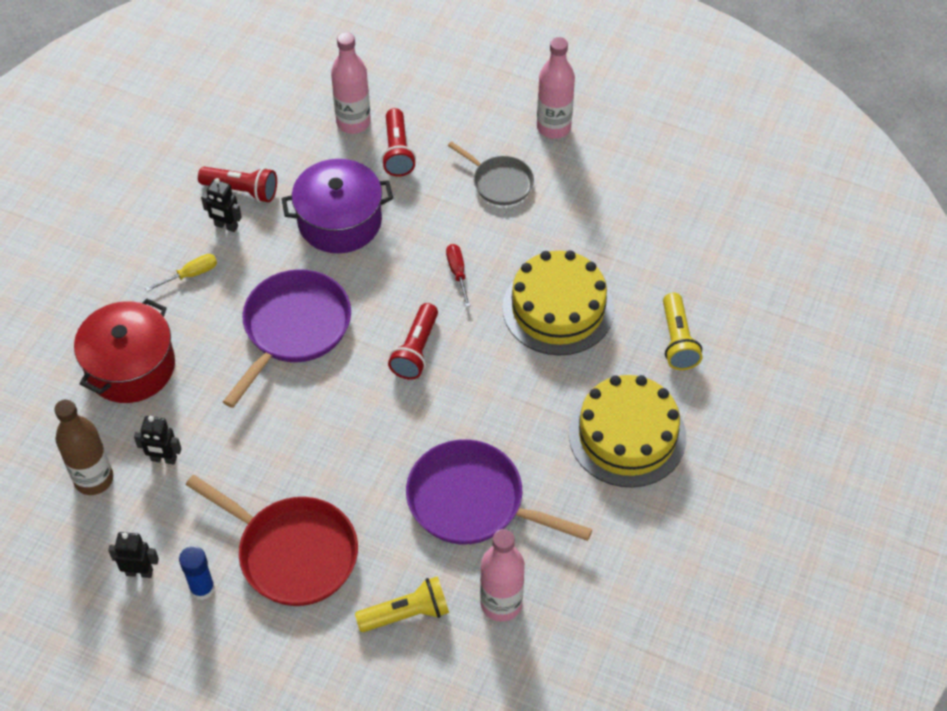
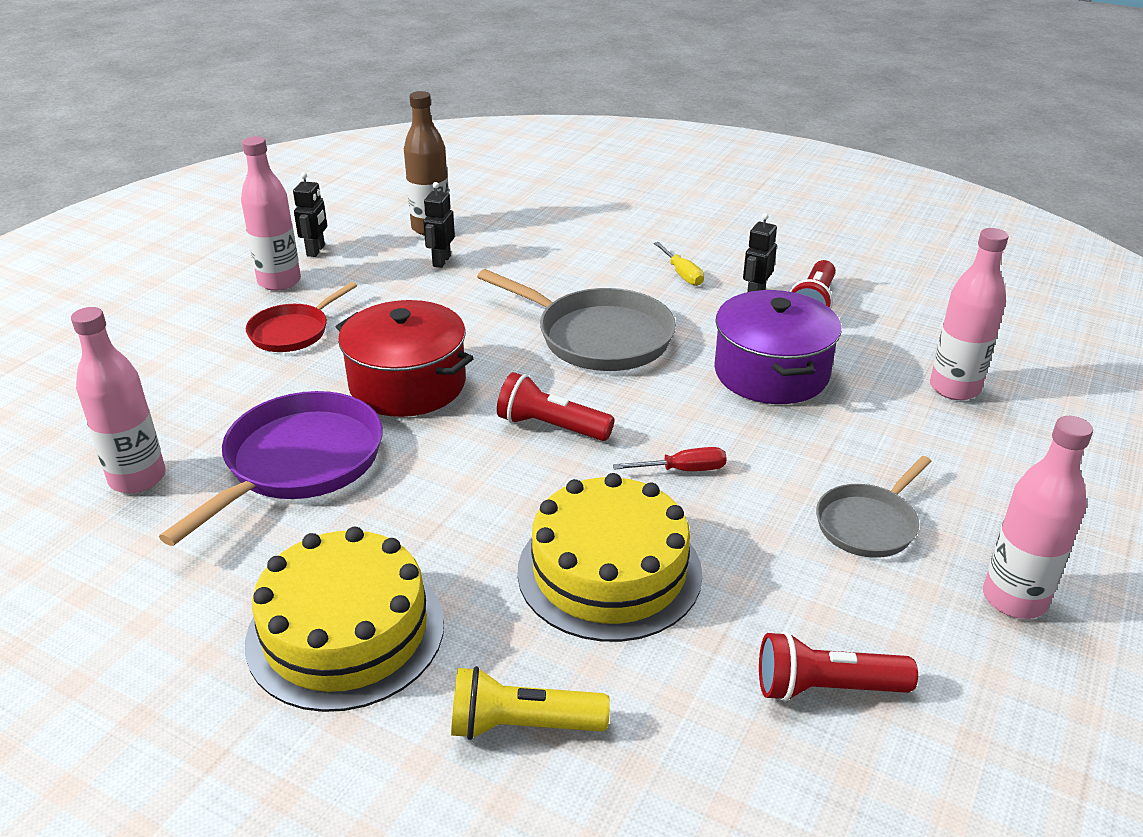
camera: 95 degrees right, 20 degrees down
(130, 366) = (561, 243): red pot -> red pot (407, 384)
(202, 588) = (279, 281): blue glue stick -> pink bottle
(292, 553) = (293, 332): red pan -> red pan, size x0.59
(294, 329) = (598, 337): purple pan -> grey pan
(397, 152) = (909, 425): red flashlight -> red flashlight (826, 688)
(406, 614) = (171, 404): yellow flashlight -> none

